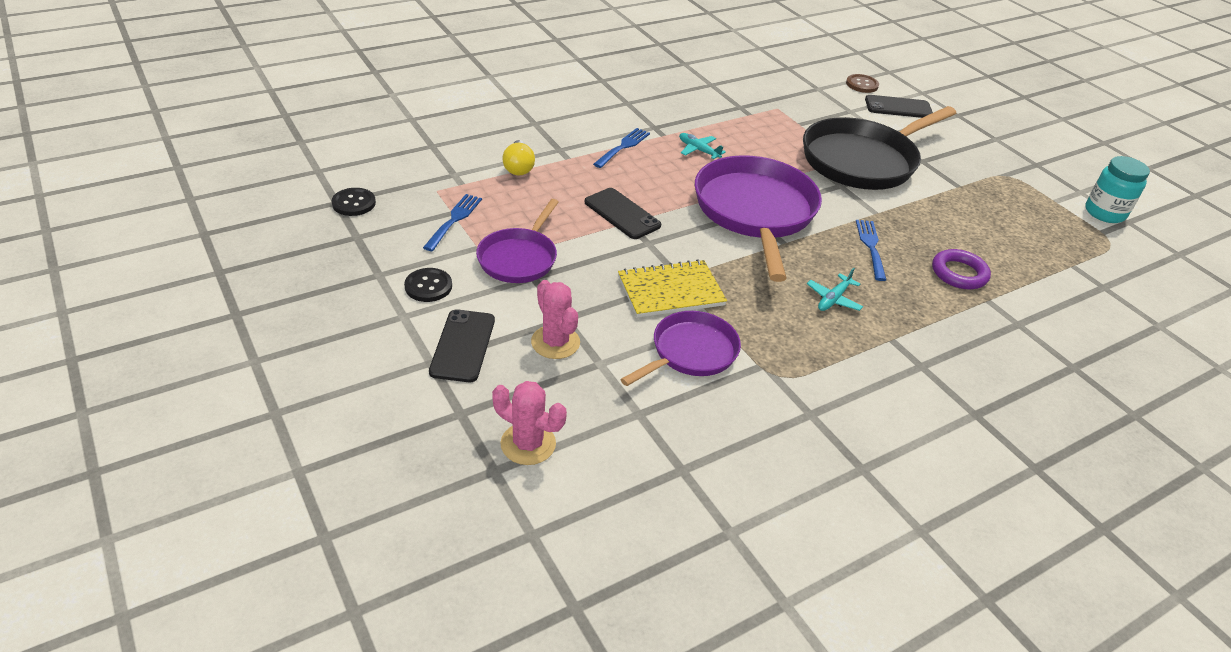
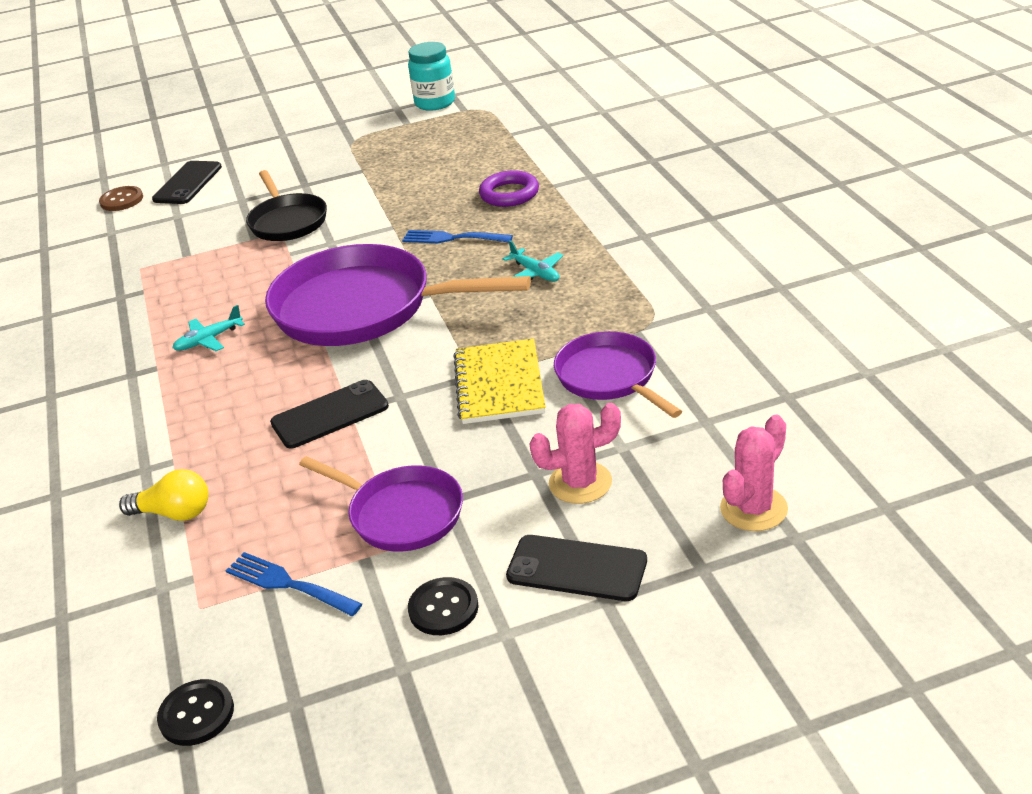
camera: 70 degrees left, 5 degrees down
(623, 147) = (168, 406): blue fork -> none
(863, 160) = (287, 221): black pan -> black pan, size x0.56

